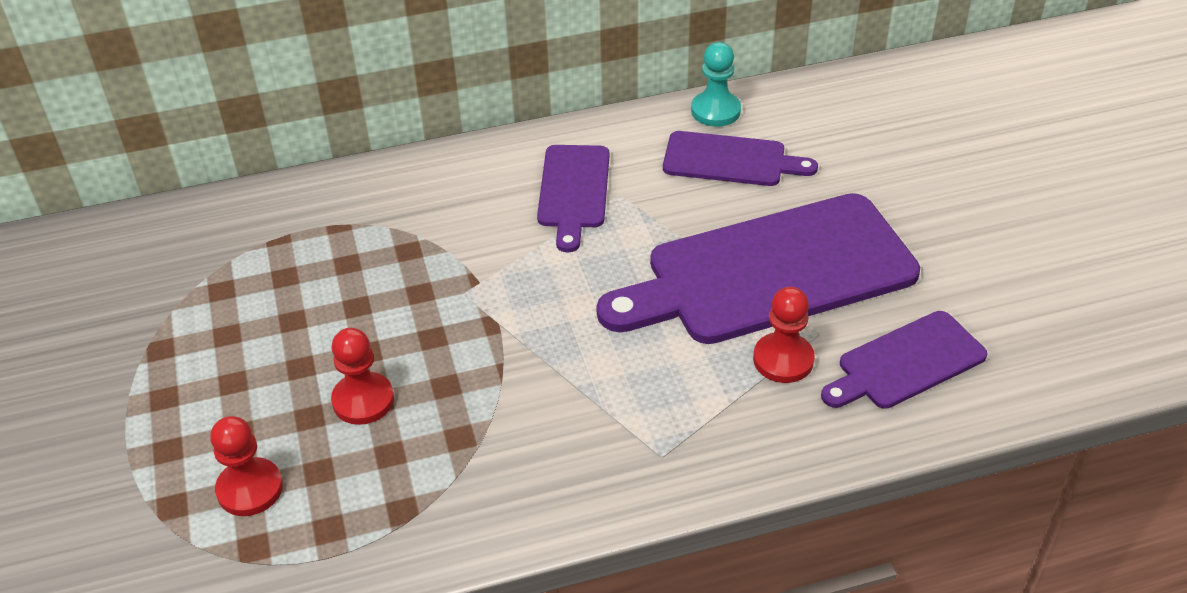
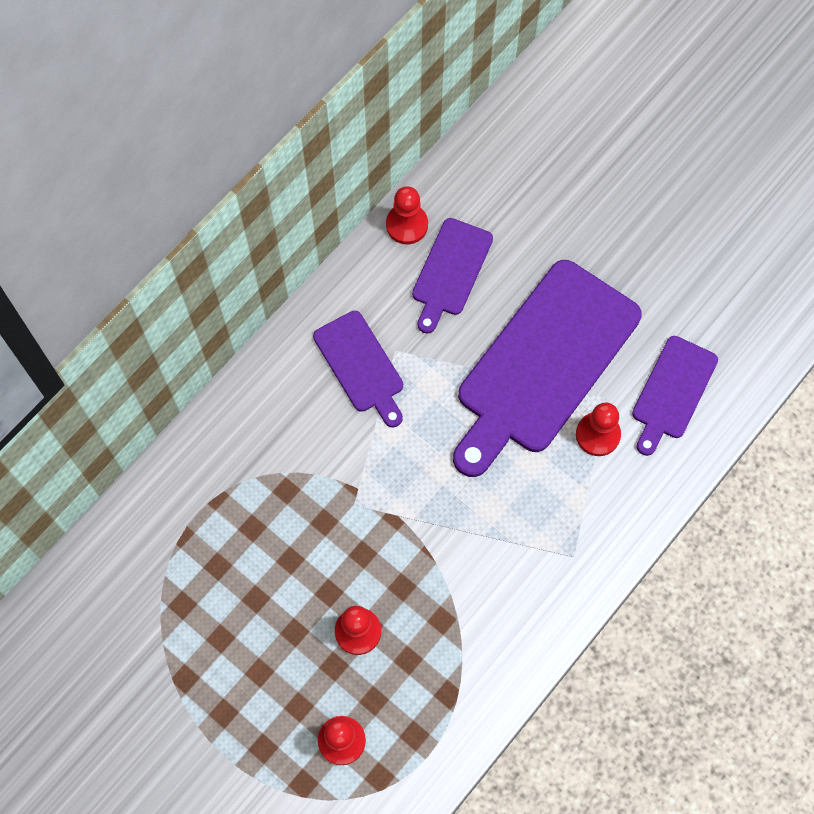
camera: 35 degrees left, 25 degrees up
(715, 111) = (407, 225): turquoise pawn -> red pawn
(730, 160) = (450, 271): purple cutting board -> purple cutting board turned 135 degrees clockwise

